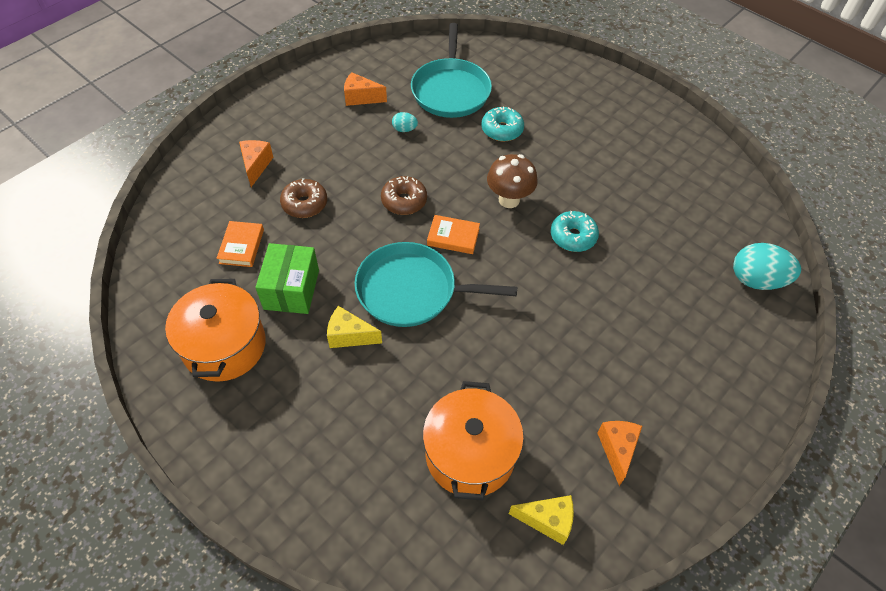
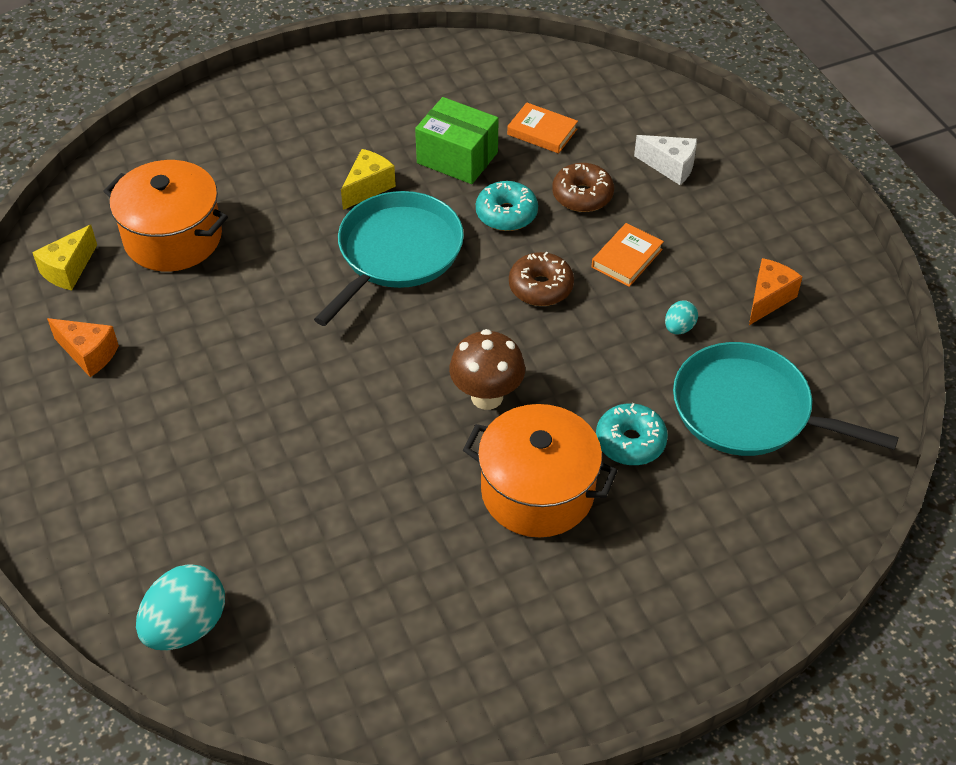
camera: 115 degrees right, 5 degrees down
(224, 346) = (414, 97): orange pot -> orange pot (537, 491)
(256, 166) = (670, 167): orange cheese -> white cheese
(453, 237) = (454, 316): orange book -> orange book (627, 258)
(573, 237) = (385, 441): turquoise donut -> turquoise donut (506, 214)

